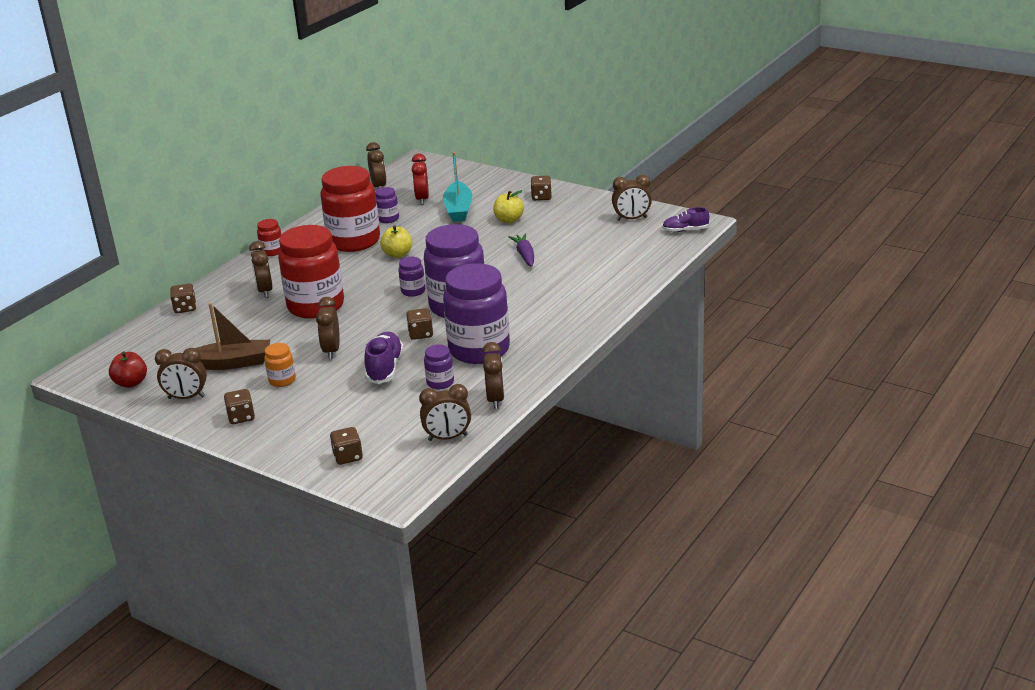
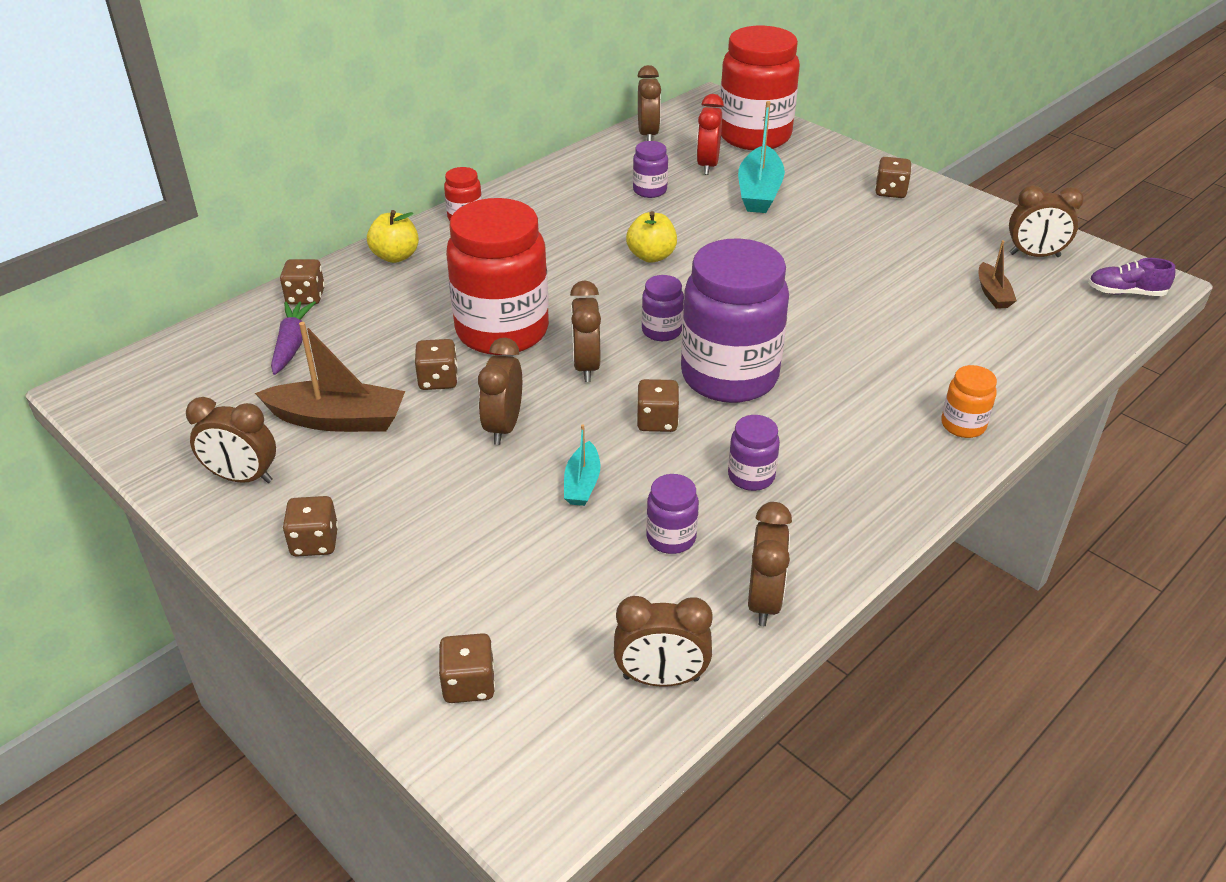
camera: 10 degrees right, 10 degrees up
(131, 383) = (170, 427): red apple -> none
(265, 291) = (433, 287): brown clock -> brown clock (586, 366)
(282, 380) = (406, 474): orange jar -> orange jar (963, 425)
(285, 335) = (438, 380): none -> brown dice
(354, 241) = (590, 221): red jar -> red jar (754, 136)
(385, 368) = (582, 483): purple shoe -> turquoise boat
(479, 350) = (751, 476): purple jar -> purple jar, size x0.44
(509, 220) = (835, 224): yellow apple -> yellow apple (395, 256)
(525, 255) = (853, 294): purple carrot -> purple carrot (292, 344)
(608, 242) = (993, 294): none -> brown boat

